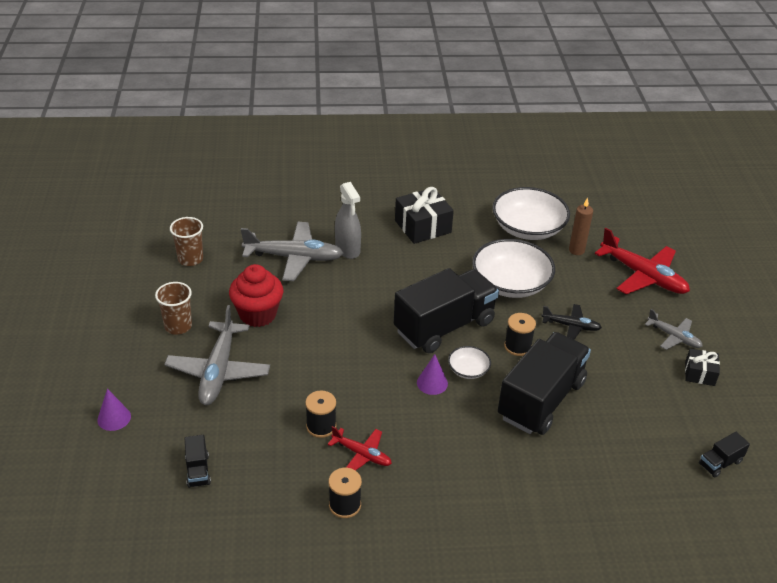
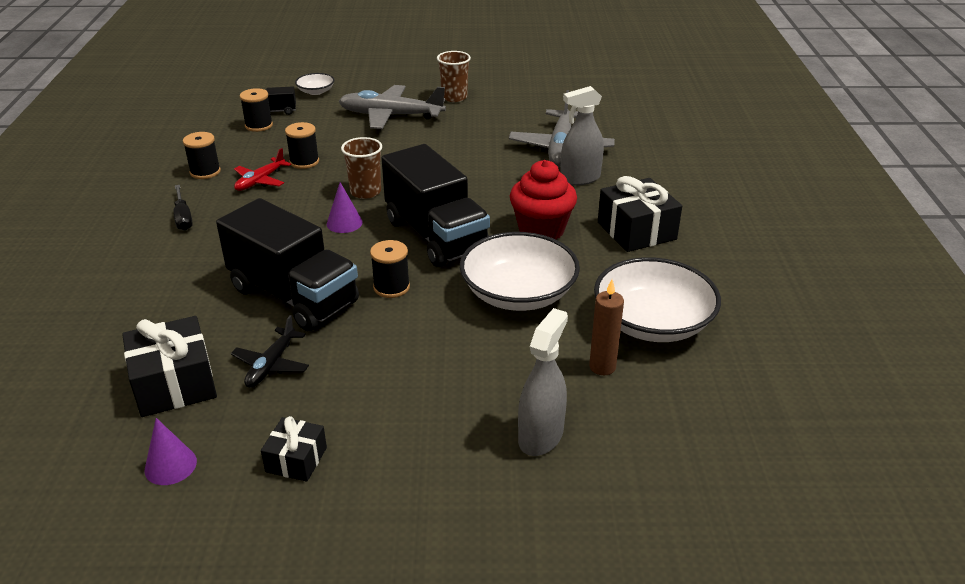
camera: 95 degrees right, 5 degrees down
(114, 418) = (346, 79): purple cone -> purple cone (170, 465)
(190, 259) = (553, 98): brown cup -> brown cup (365, 192)
(234, 480) = (259, 125): none -> black spool
(258, 314) = (467, 131): red cupcake -> red cupcake (541, 230)
(437, 501) = (183, 217): none -> black screwdriver
(468, 370) = (358, 248): white bowl -> white bowl (316, 91)
(571, 326) = (424, 338): black plane -> black plane (271, 365)
(642, 276) = (540, 436): red plane -> grey spray bottle
(657, 448) = (174, 383): none -> black gift
(673, 337) = (385, 445): grey plane -> none
(720, 463) = (121, 442): black truck -> none

